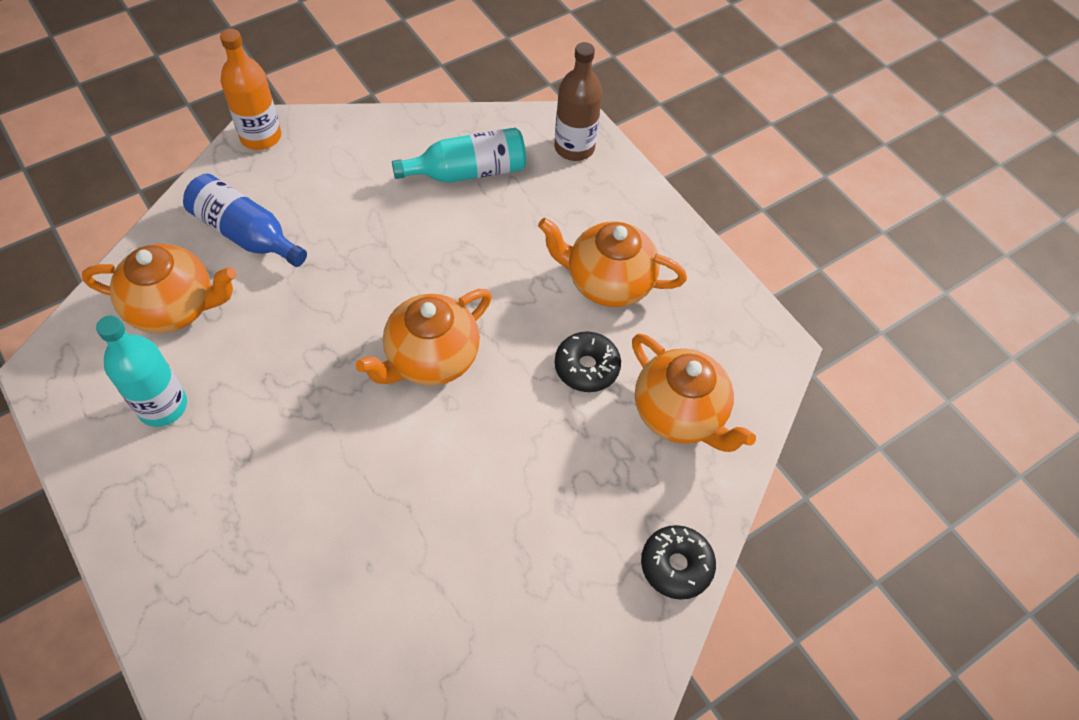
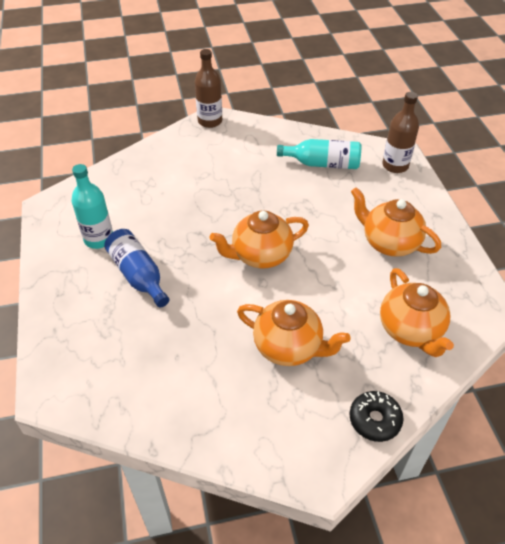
camera: 25 degrees right, 10 degrees down
(174, 307) = (127, 192): orange teapot -> orange teapot (289, 347)
(246, 234) = (181, 166): blue bottle -> blue bottle (138, 275)
(261, 137) = (210, 121): orange bottle -> brown bottle
(586, 367) = (357, 286): black donut -> none

